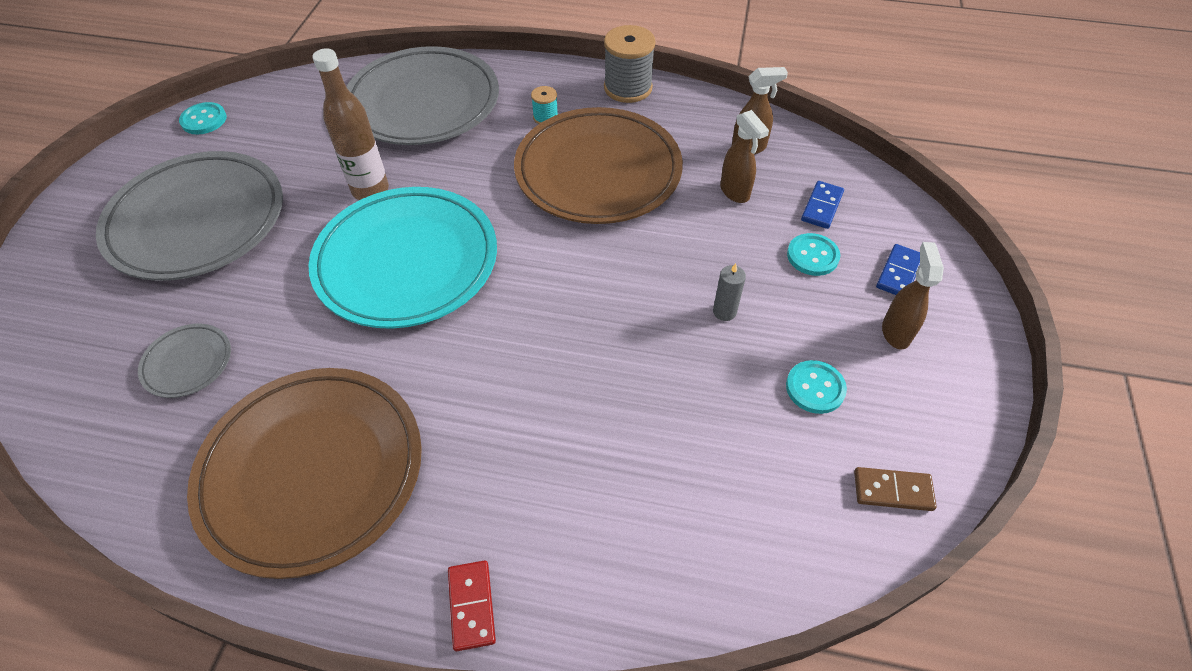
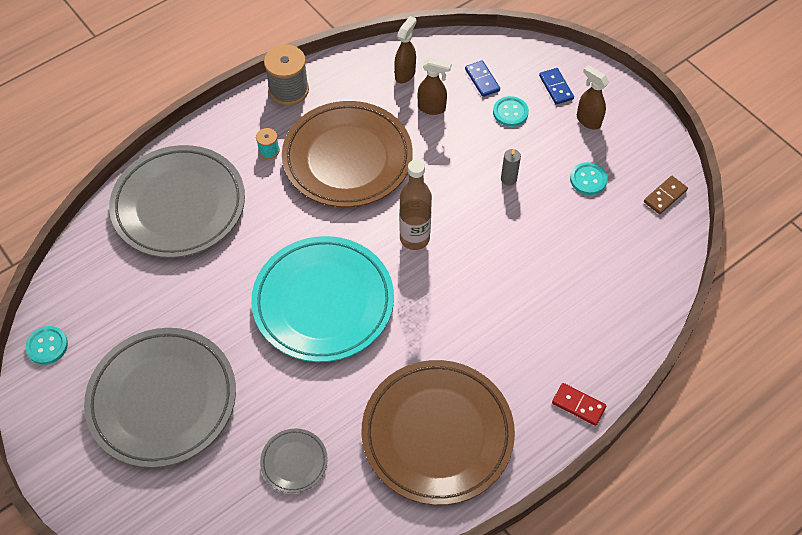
camera: 50 degrees left, 5 degrees up
(370, 190) = (236, 285): brown bottle -> brown bottle (414, 238)

